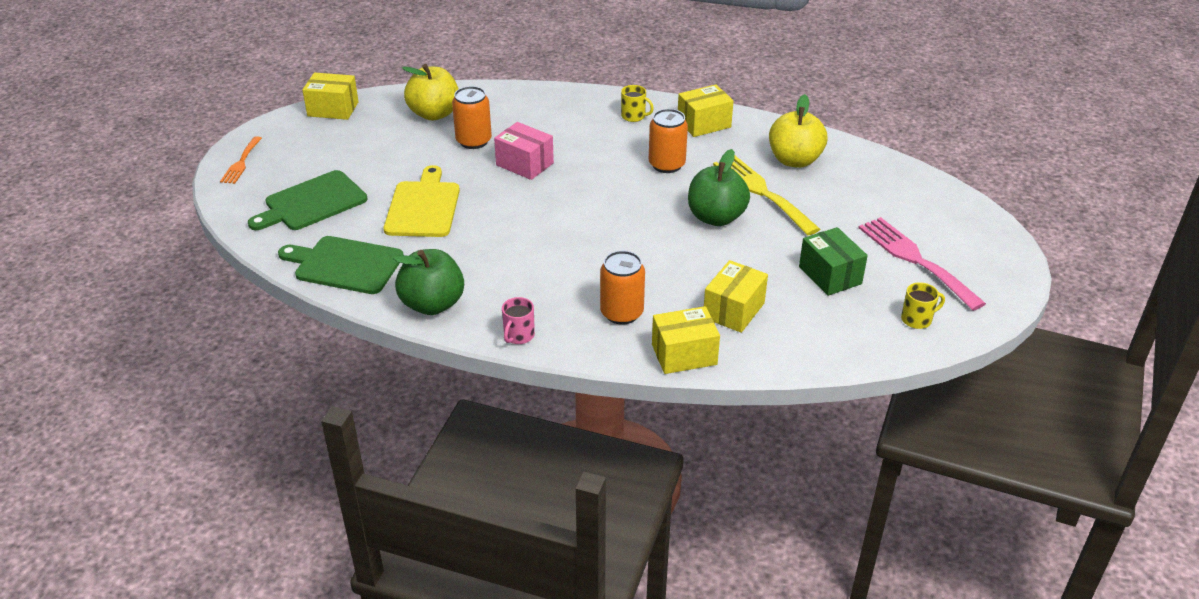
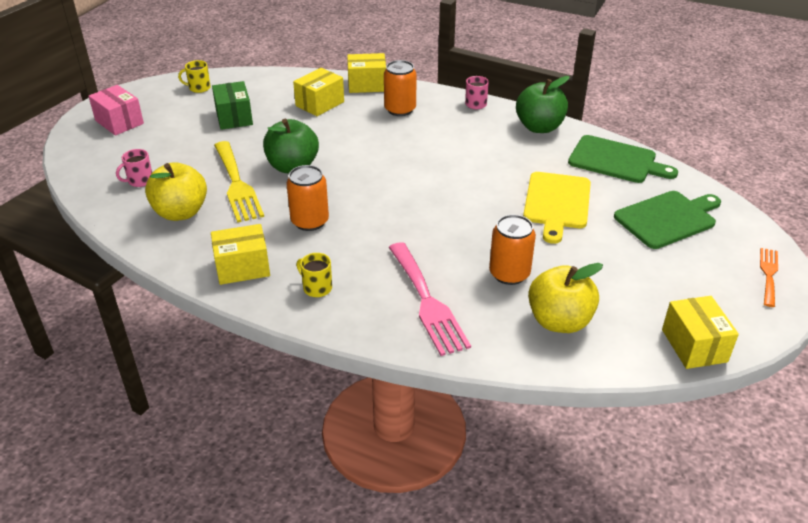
camera: 170 degrees left, 0 degrees up
(333, 109) = (694, 345): yellow box -> yellow box turned 60 degrees clockwise
(524, 164) = (455, 238): pink box -> pink box (119, 122)
(864, 185) = (140, 181): none -> pink mug
(915, 260) = (161, 121): pink fork -> pink fork (427, 302)

